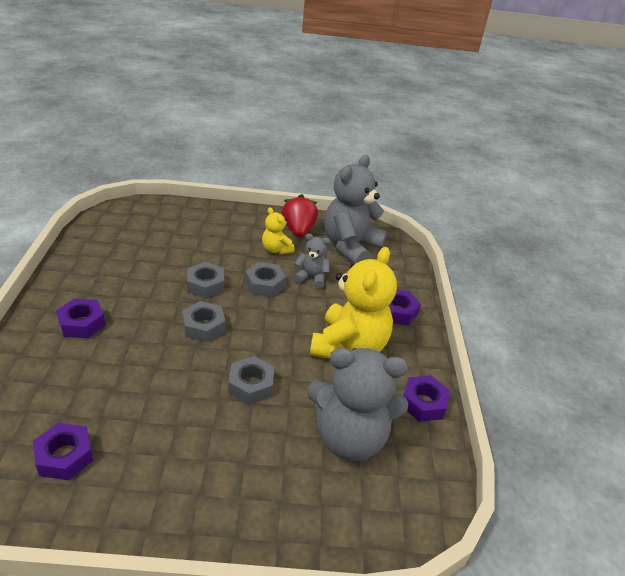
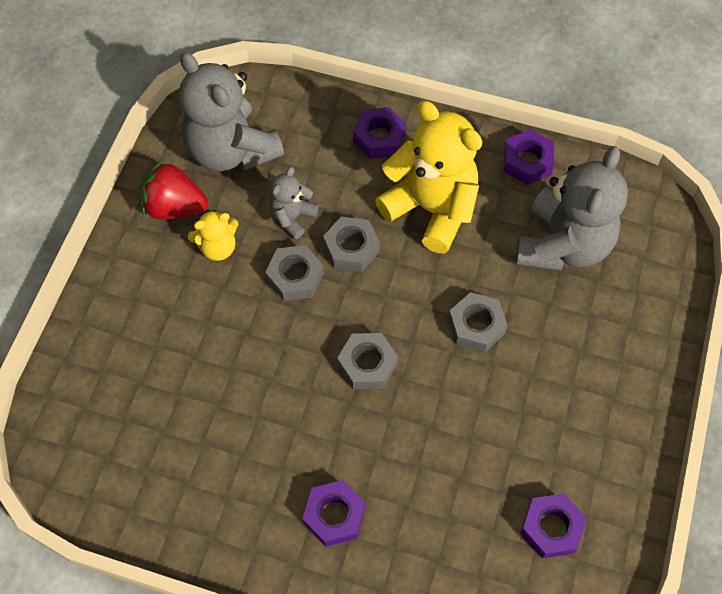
camera: 70 degrees left, 25 degrees up
(205, 285) = (281, 352): grey nut -> grey nut (351, 248)

